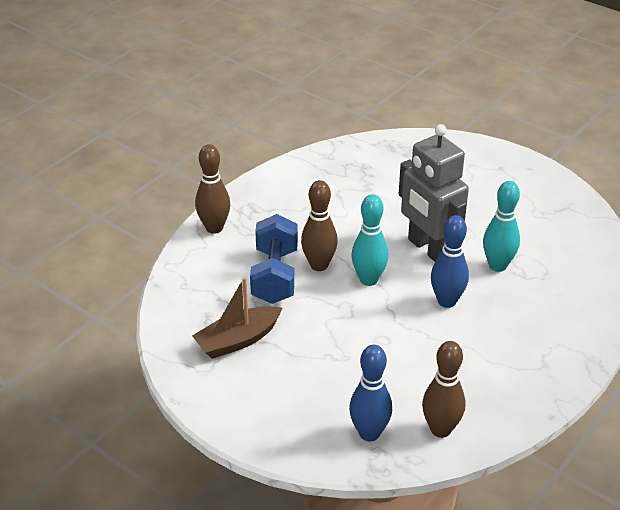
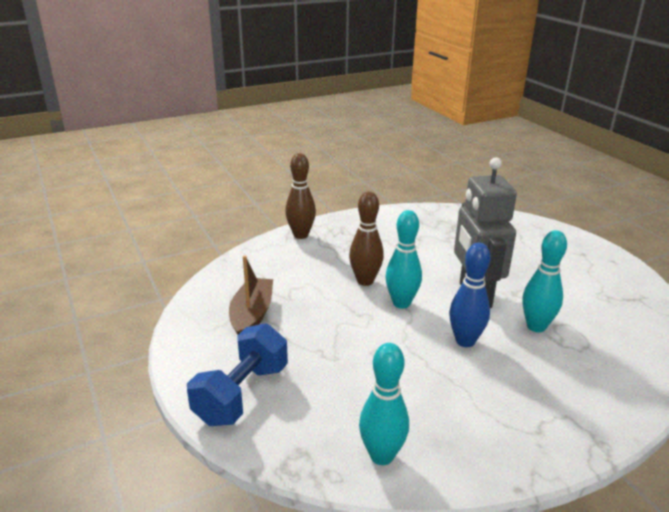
camera: 25 degrees right, 10 degrees down
(238, 340) = (252, 315): brown boat -> brown boat turned 105 degrees clockwise
(275, 276) = (322, 278): blue dumbbell -> blue dumbbell (242, 394)
(369, 433) = (306, 432): blue bowling pin -> none
(440, 429) = (381, 455): brown bowling pin -> turquoise bowling pin

